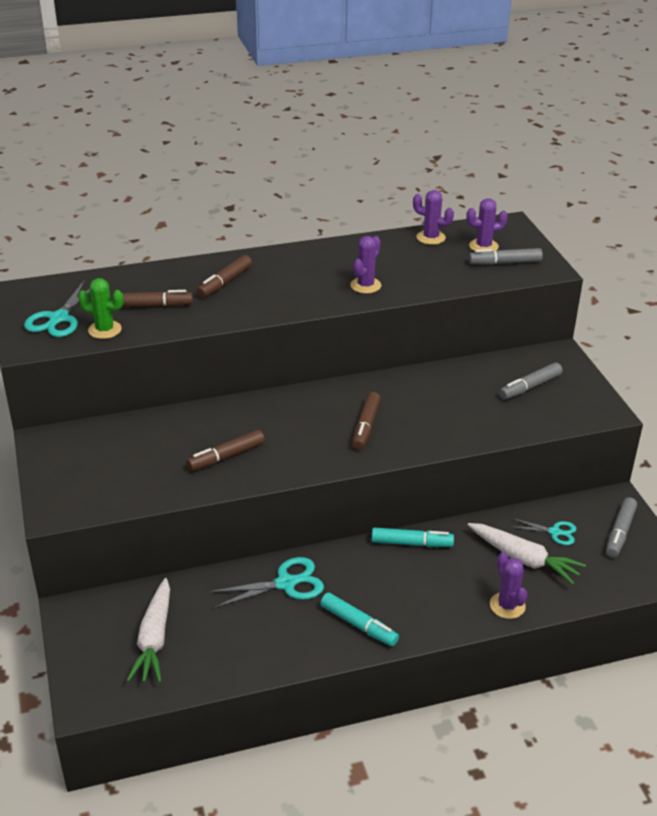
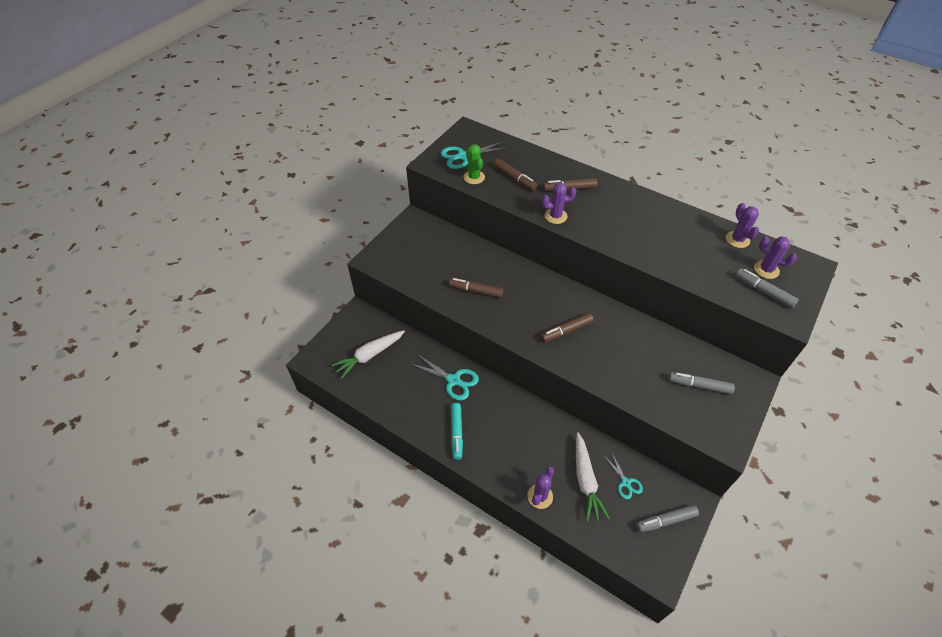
camera: 50 degrees right, 15 degrees up
(365, 285) = (646, 244): purple cactus -> purple cactus (555, 216)
(412, 543) = (539, 415): turquoise marker -> none

